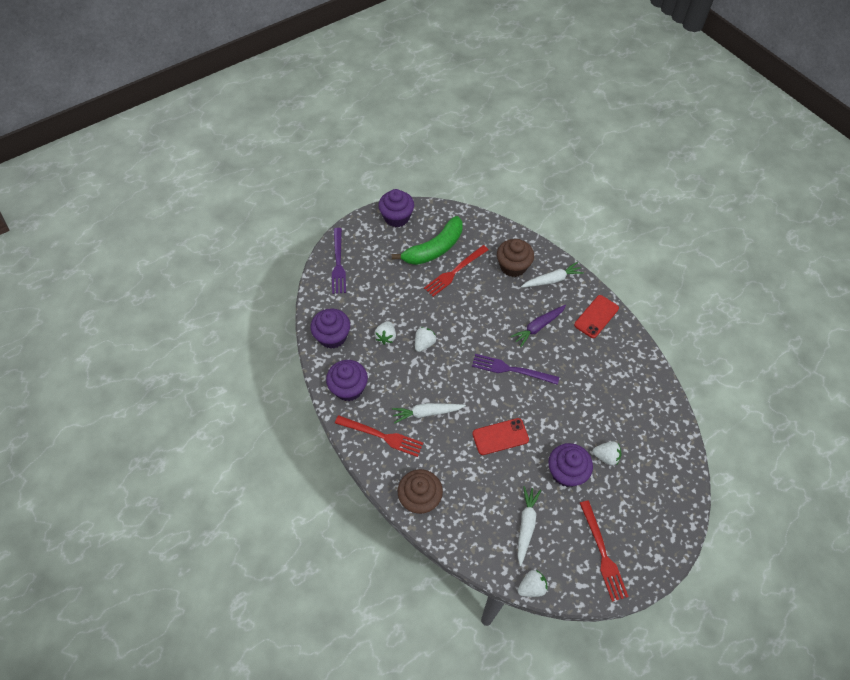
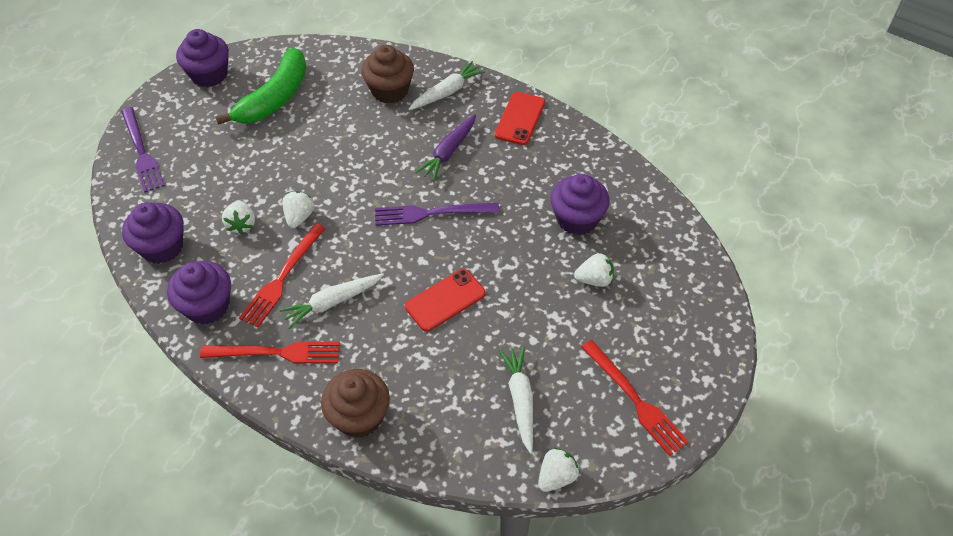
camera: 20 degrees left, 5 degrees down
(455, 271) = (313, 118): red fork -> red fork (282, 277)
(566, 472) = (550, 315): purple cupcake -> purple cupcake (577, 219)

